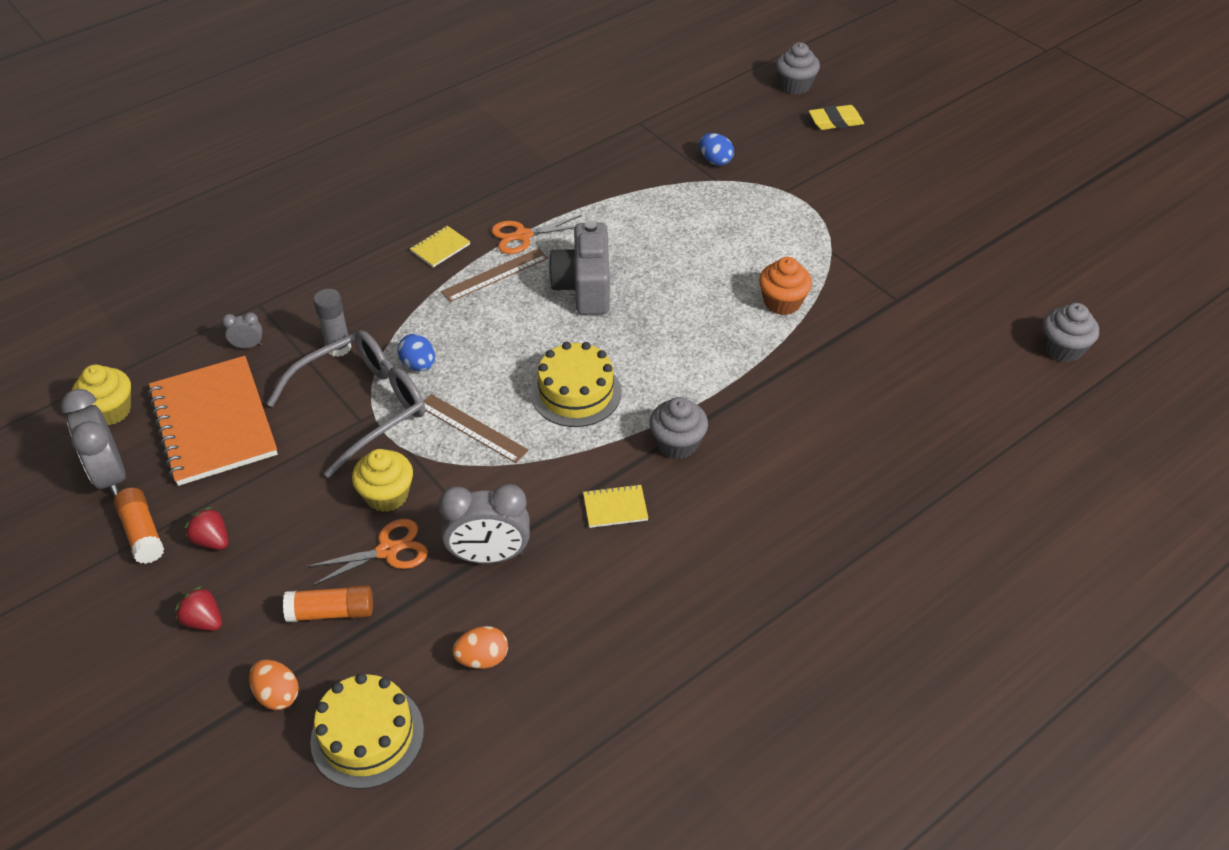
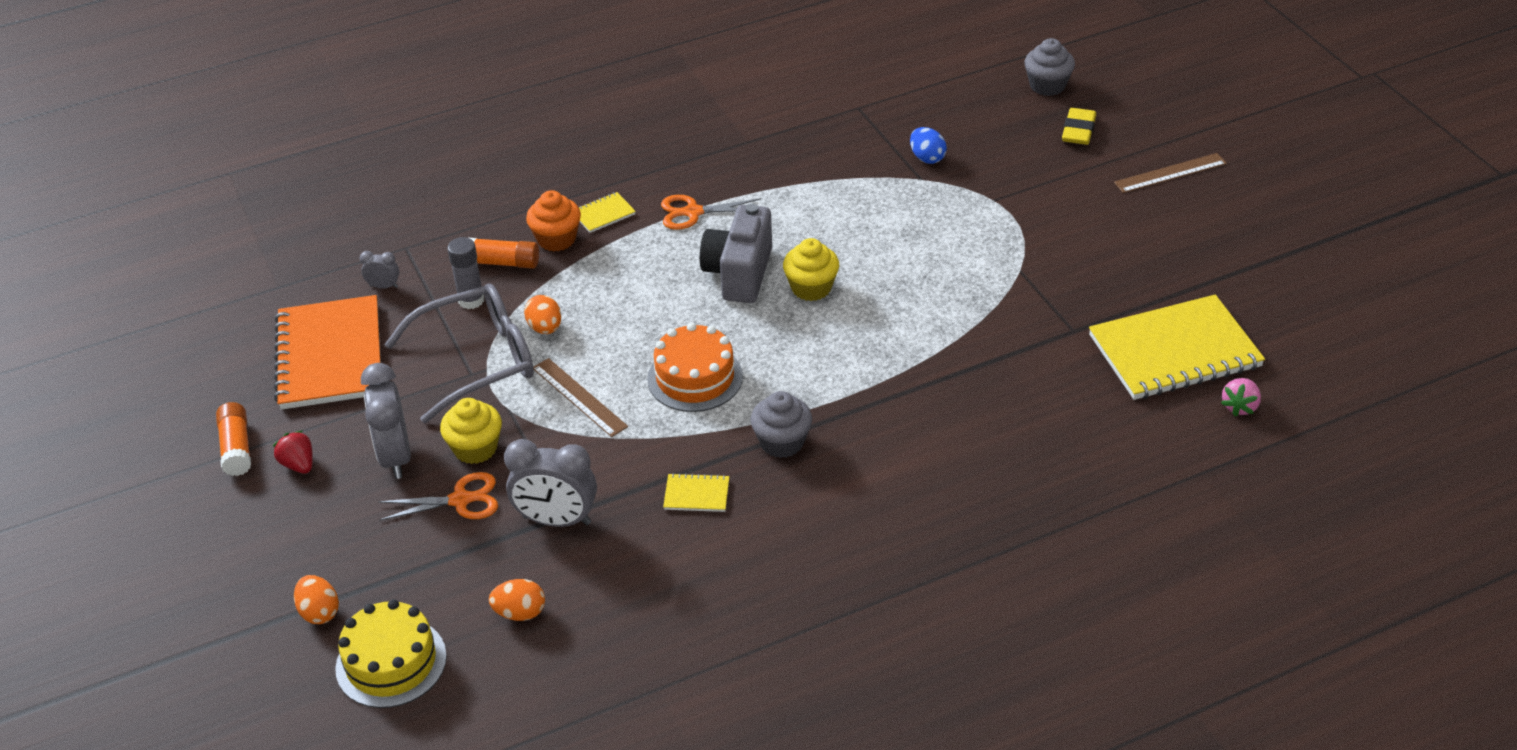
camera: 15 degrees right, 5 degrees down
(110, 410) = (237, 330): yellow cupcake -> yellow cupcake (811, 288)
(110, 476) = (221, 391): grey clock -> grey clock (395, 457)
(204, 621) = (271, 536): red strawberry -> none
(331, 612) = (390, 547): orange glue stick -> orange glue stick (503, 263)
(418, 365) = (545, 328): blue egg -> orange egg
(495, 275) = (651, 249): brown ruler -> brown ruler (1170, 173)
(576, 392) = (695, 377): yellow cake -> orange cake
(782, 302) = (945, 316): orange cupcake -> orange cupcake (556, 239)
(835, 121) = (1078, 130): yellow eraser -> yellow eraser turned 75 degrees counterclockwise
(989, 307) = (1174, 351): none -> yellow notebook
(1062, 349) = (1239, 406): grey cupcake -> pink strawberry

